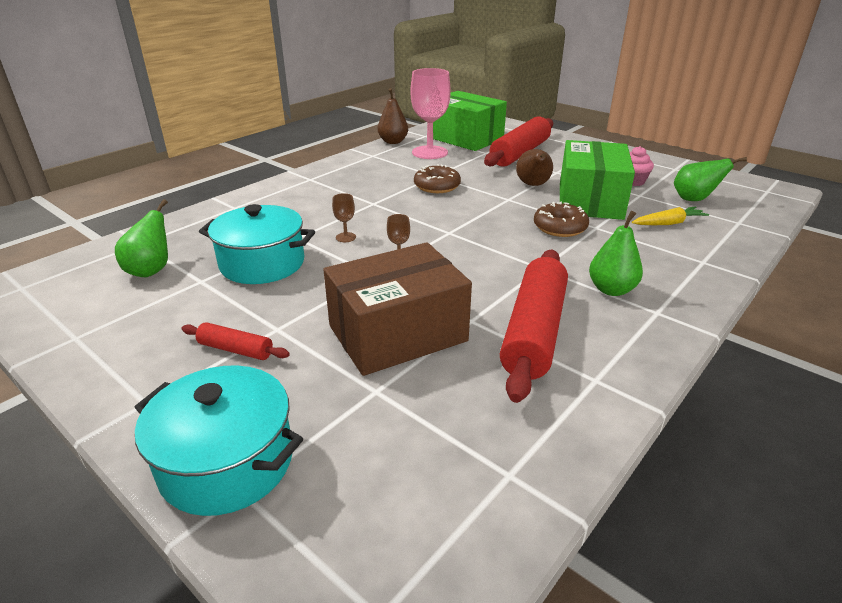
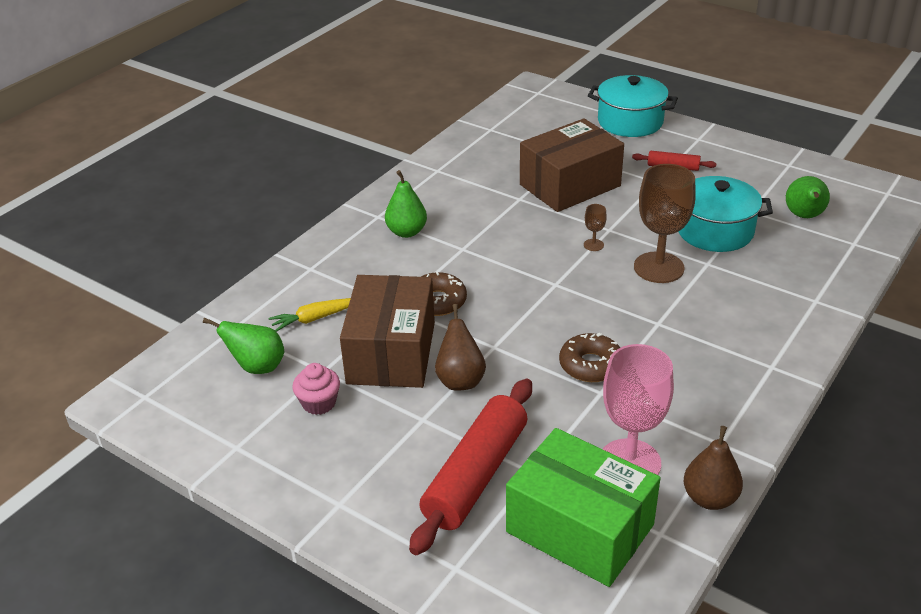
camera: 175 degrees right, 5 degrees up
(346, 237) = (658, 267): brown goblet -> brown goblet, size x2.39
(533, 331) = (474, 194): red rolling pin -> none
(590, 200) = (391, 352): green box -> brown box

